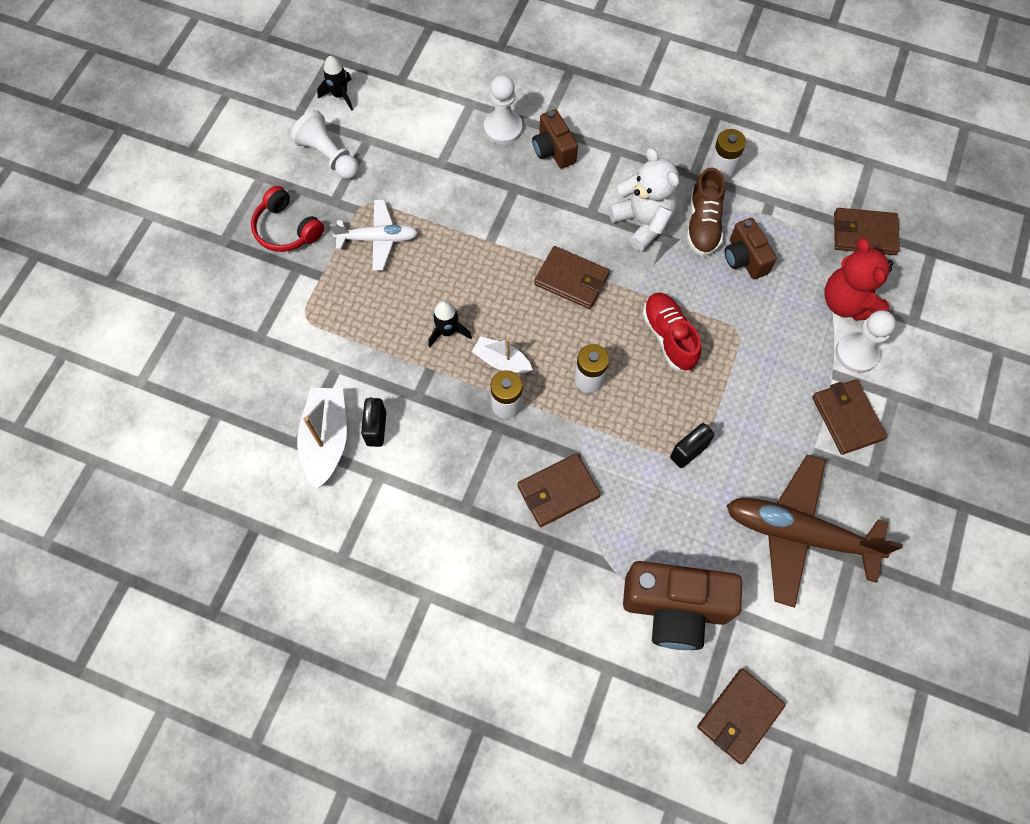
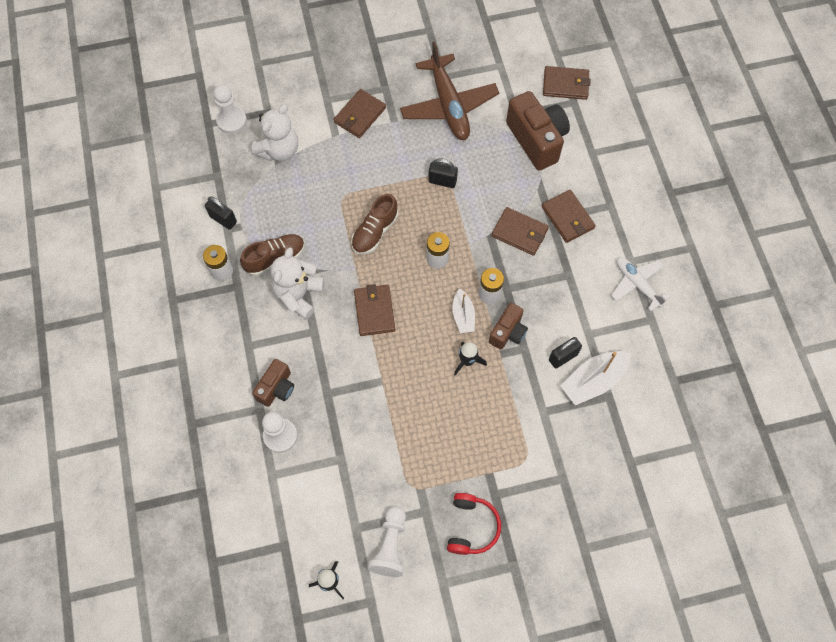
camera: 125 degrees left, 0 degrees up
(378, 239) = (433, 456): white plane -> white plane (637, 284)
(669, 337) = (375, 232): red shoe -> brown shoe
(744, 258) = (286, 221): brown camera -> brown camera (508, 332)
(786, 202) = (223, 219): none -> black padlock
(848, 302) = (279, 150): red teddy bear -> white teddy bear
(856, 353) = (312, 130): white pawn -> white pawn (231, 121)
(864, 234) = (219, 165): brown wallet -> brown wallet (567, 218)

